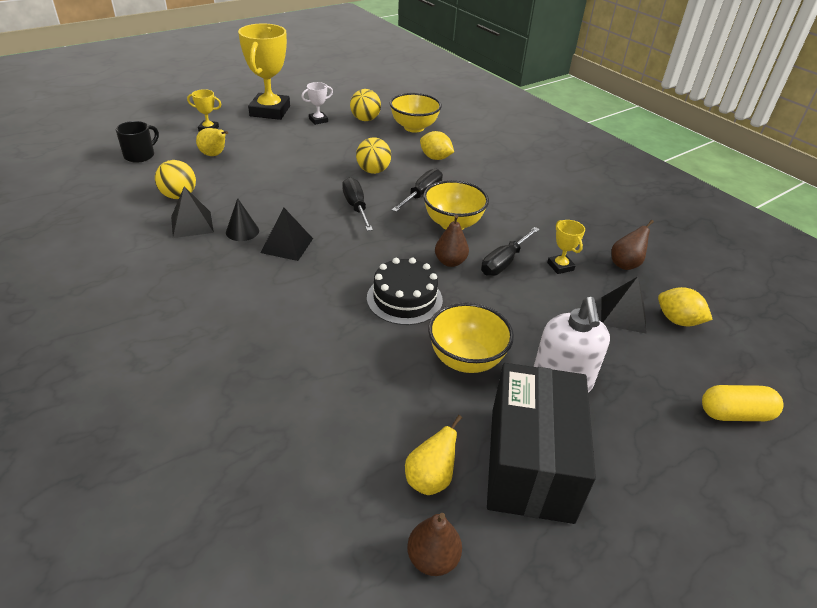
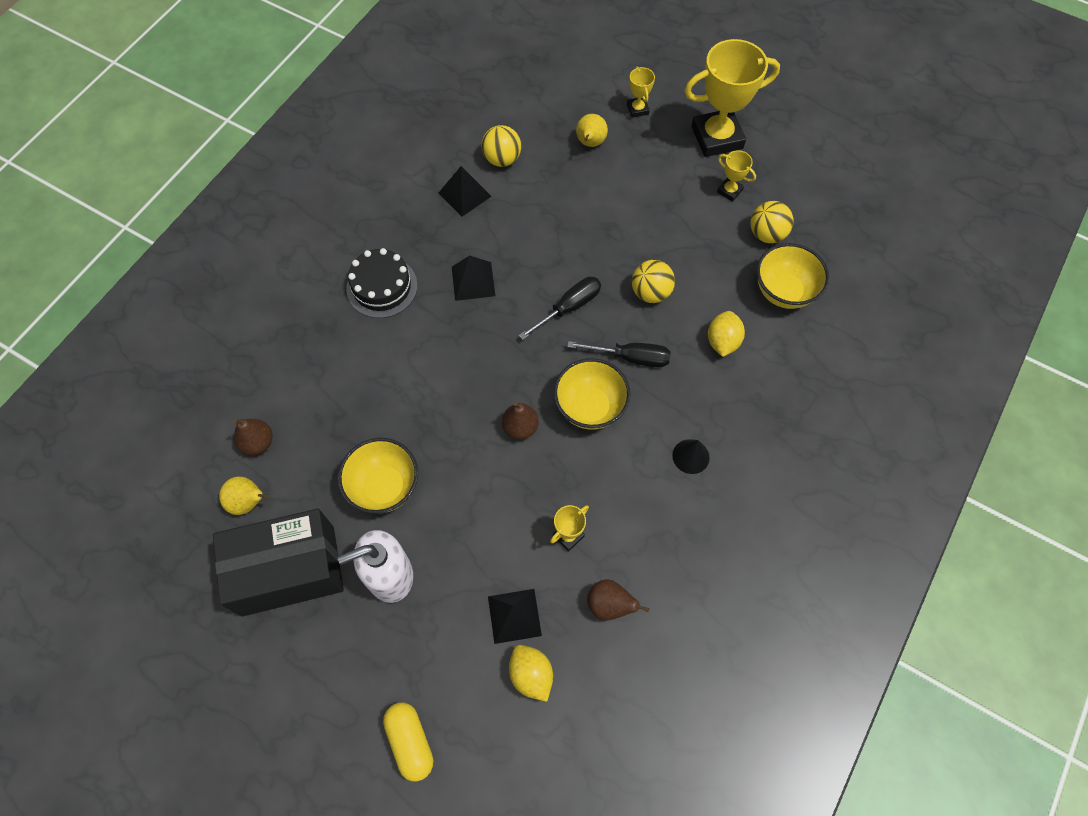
camera: 70 degrees right, 25 degrees up
(140, 155) = (551, 89): black mug -> none
(242, 231) = (475, 236): black cone -> black cone (690, 456)
(318, 120) = (729, 191): white trophy -> yellow trophy
(404, 299) = (443, 408): black cake -> black cake (382, 287)
(432, 558) = (185, 526): brown pear -> brown pear (258, 443)
(504, 262) = (547, 478): black screwdriver -> none
(678, 320) = (531, 675): yellow lemon -> yellow lemon turned 45 degrees counterclockwise

